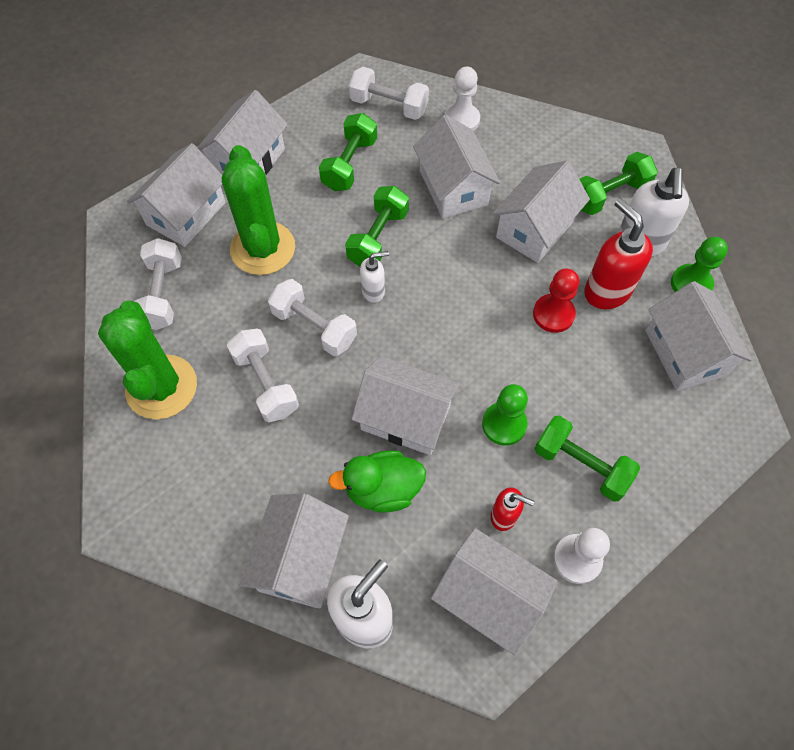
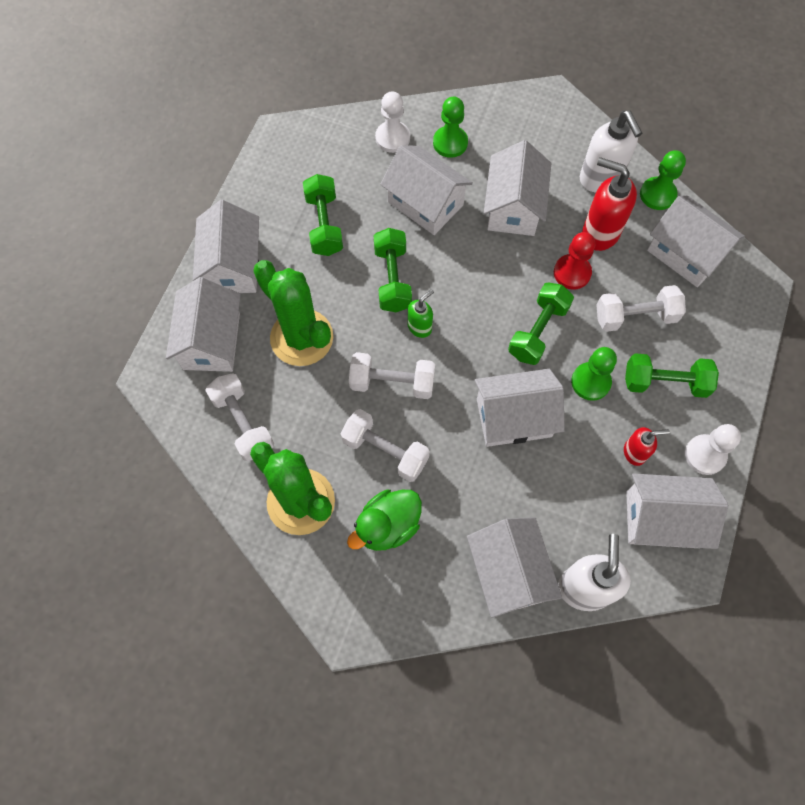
camera: 30 degrees left, 5 degrees up
(373, 291) = (420, 327): white soap dispenser -> green soap dispenser
(382, 489) = (534, 483): green duck -> green duck (387, 526)
(389, 106) = (322, 154): white dumbbell -> white dumbbell (635, 316)
(512, 147) = (450, 143): none -> green pawn
(609, 195) = (553, 149): green dumbbell -> green dumbbell (538, 331)

